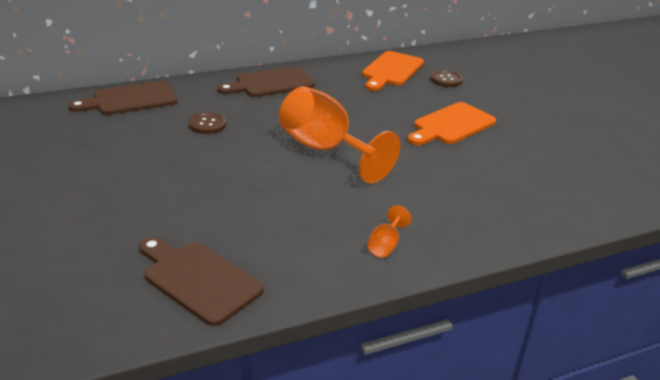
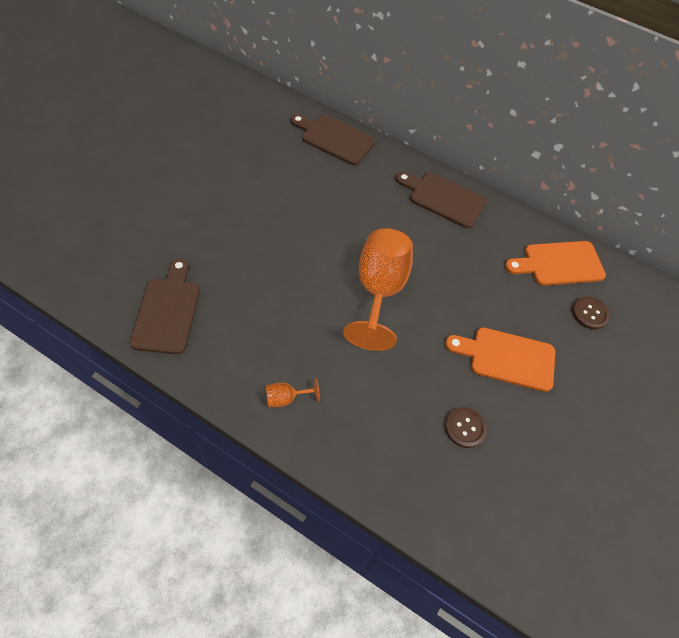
camera: 50 degrees right, 25 degrees up
(207, 124) = (344, 200): brown button -> brown button (465, 428)

